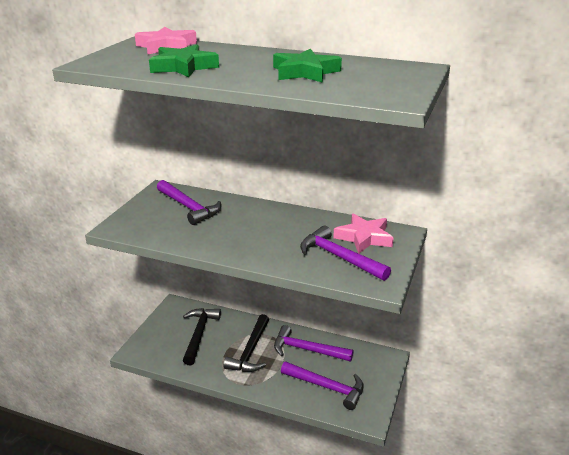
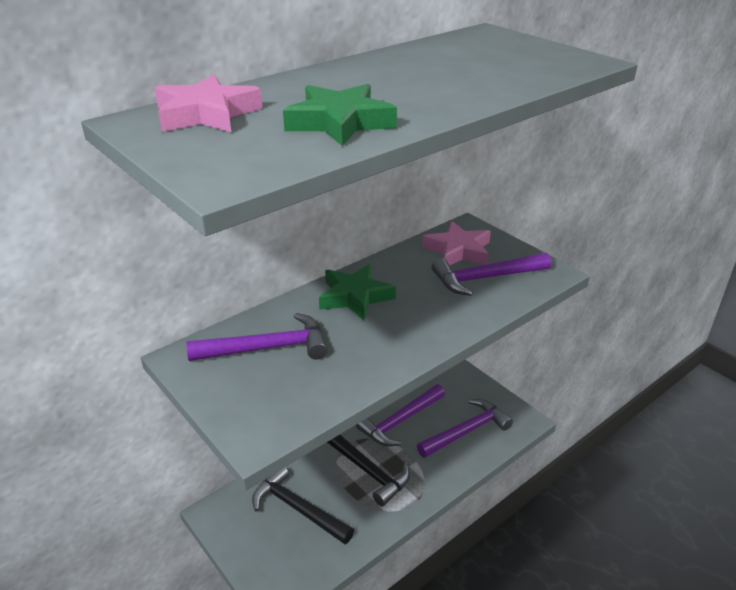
camera: 60 degrees left, 5 degrees up
(305, 72) = (448, 73): green star -> green star (355, 297)

